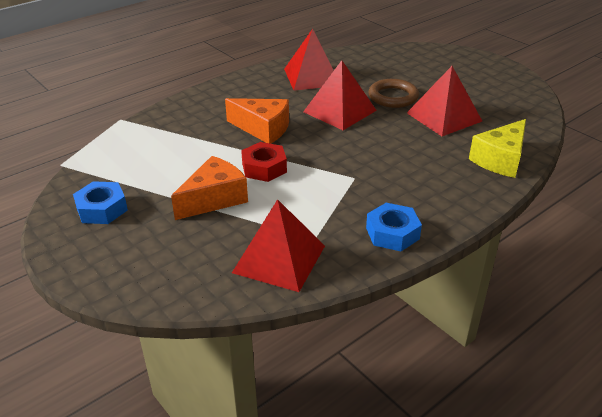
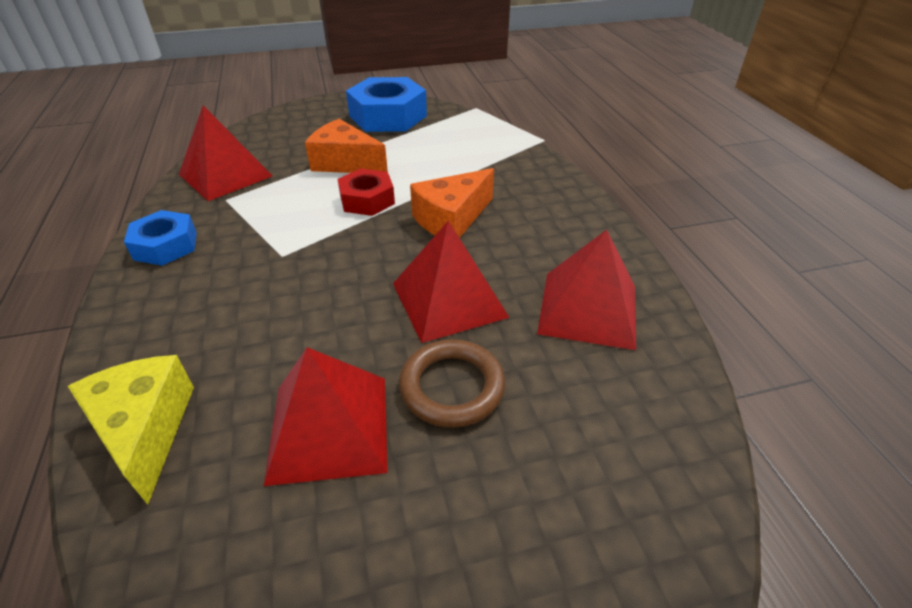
camera: 115 degrees right, 5 degrees up
(102, 209) = (388, 116): blue nut -> blue nut, size x1.68
(214, 199) = (345, 163): orange cheese -> orange cheese turned 135 degrees clockwise

